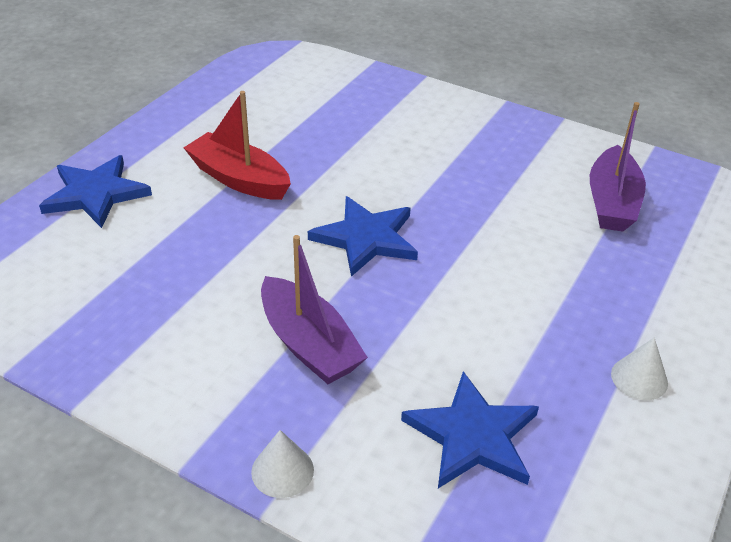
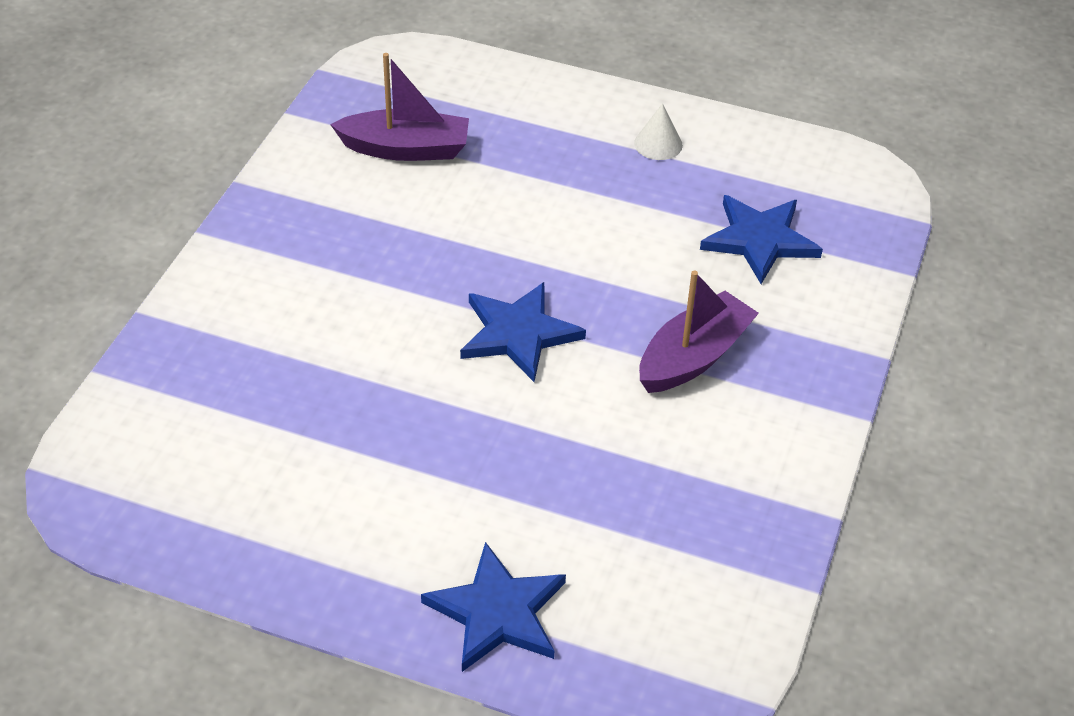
camera: 100 degrees left, 5 degrees up
(239, 179) = (430, 468): red boat -> none
(282, 471) = (844, 352): white cone -> none

